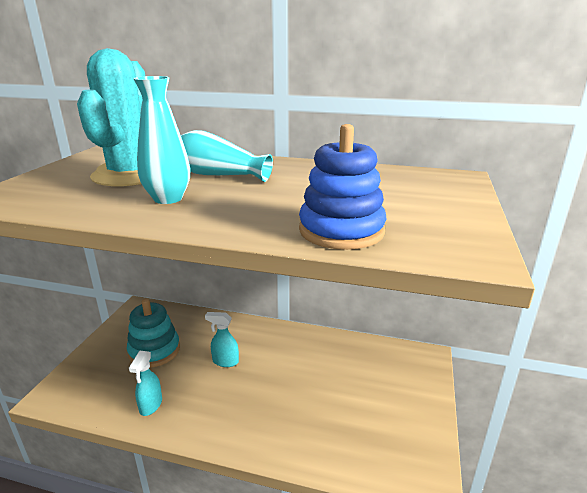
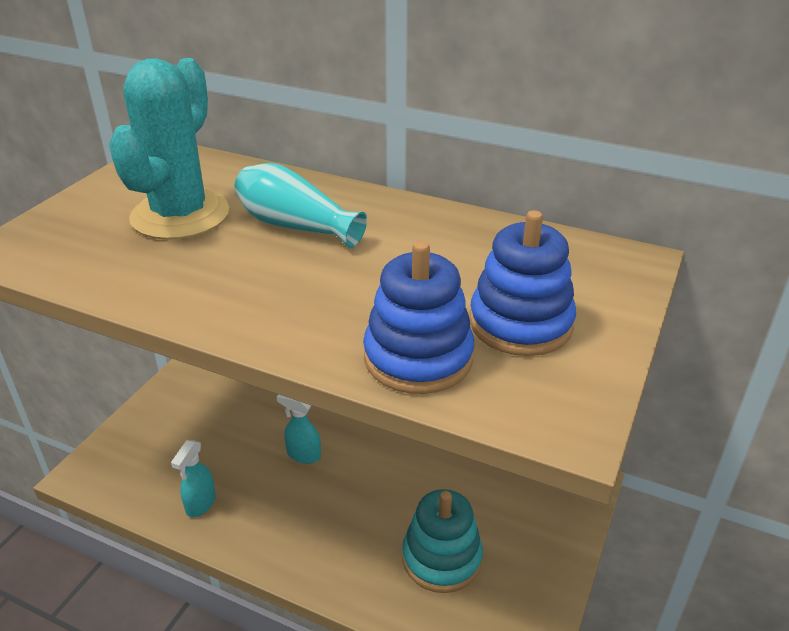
camera: 10 degrees right, 10 degrees up
(154, 350) = (214, 426): turquoise stacking toy -> turquoise stacking toy (441, 558)
(168, 199) = (219, 271): turquoise vase -> none
(405, 209) = (520, 324): none -> blue stacking toy

